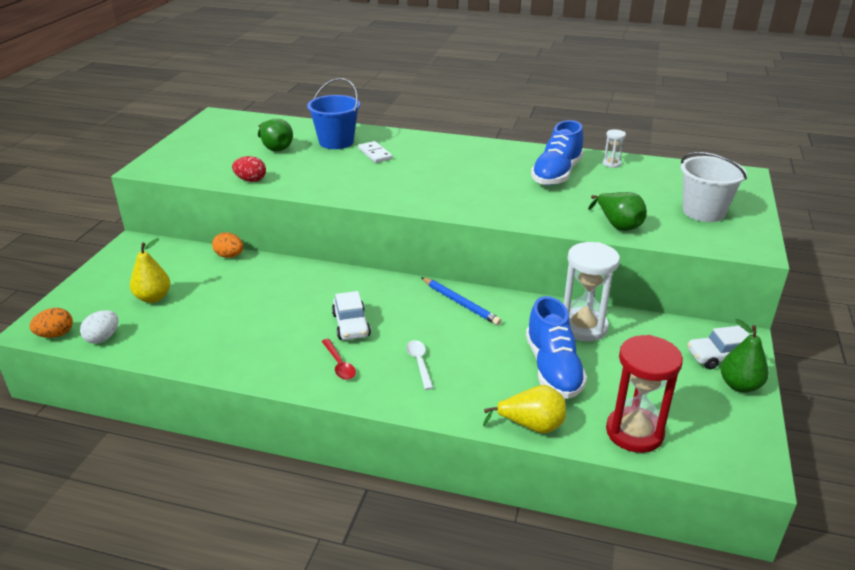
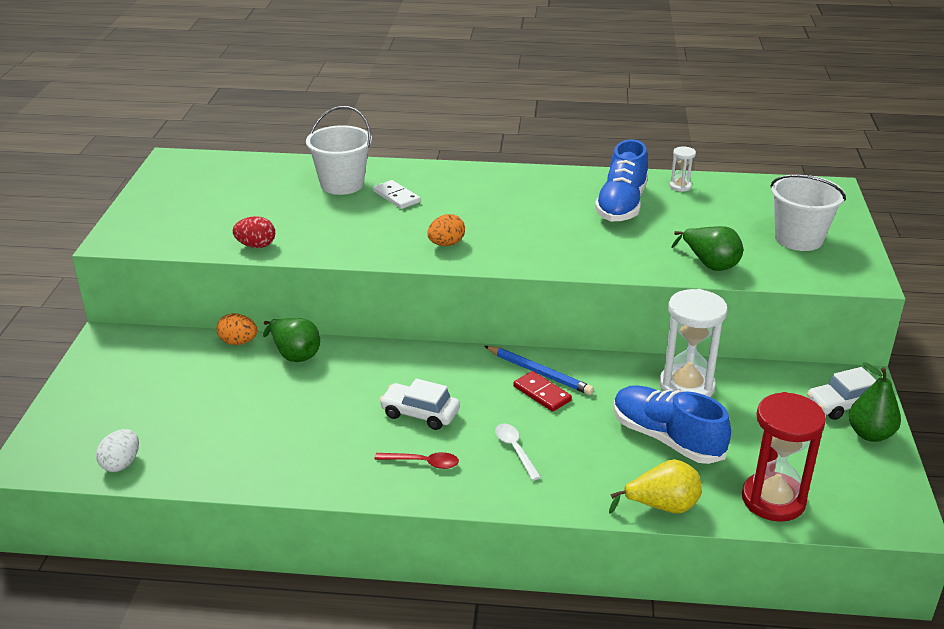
camera: 10 degrees left, 0 degrees up
(56, 335) = (58, 466): orange egg -> orange egg (446, 244)
(153, 298) = (163, 406): yellow pear -> none
(275, 147) = (268, 198): green pear -> green pear (294, 354)
(336, 142) = (342, 184): blue bucket -> white bucket
(339, 365) = (423, 463): red spoon -> red spoon turned 45 degrees counterclockwise
(351, 325) = (420, 413): white car -> white car turned 135 degrees clockwise
(457, 320) = (542, 393): none -> red domino
(553, 368) = (666, 438): blue shoe -> blue shoe turned 150 degrees clockwise

